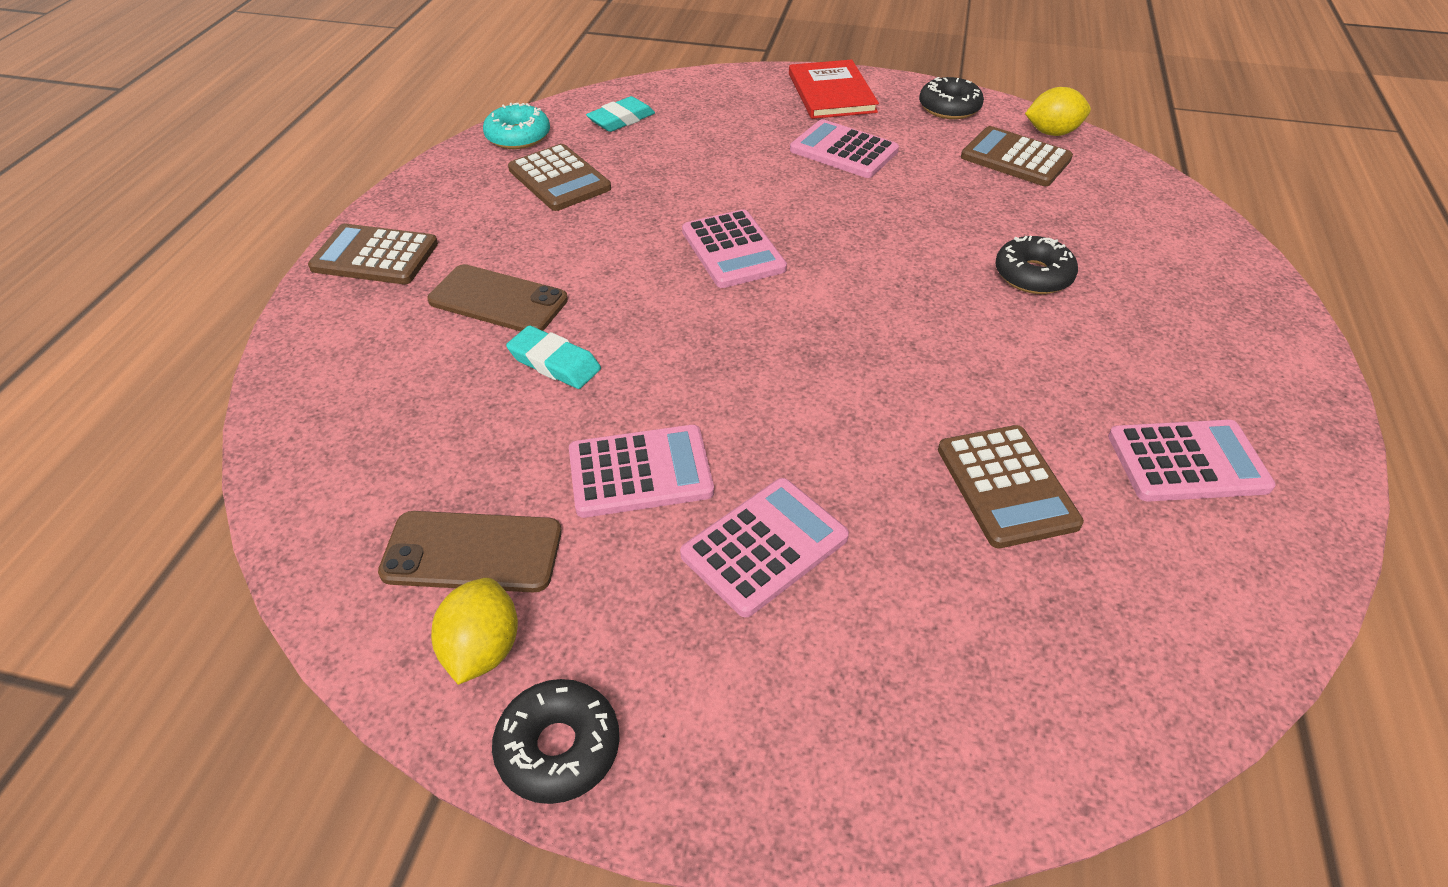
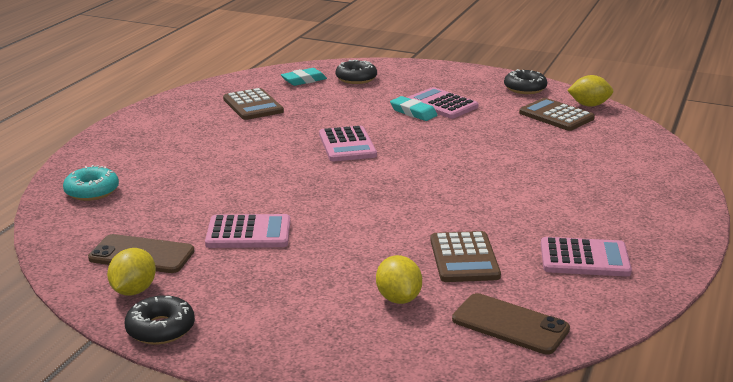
camera: 10 degrees right, 20 degrees down
(375, 256) = (129, 132): brown calculator -> none
(498, 300) = (194, 156): brown phone -> brown phone (510, 324)
(518, 136) = (235, 84): turquoise donut -> turquoise donut (92, 191)
(554, 363) = (217, 185): turquoise eraser -> turquoise eraser (413, 112)
(764, 546) = (307, 268): pink calculator -> none
(831, 93) = (448, 76): red book -> none
(940, 601) = (398, 298): none -> yellow lemon
(1033, 275) = (535, 171): black donut -> black donut (356, 78)

